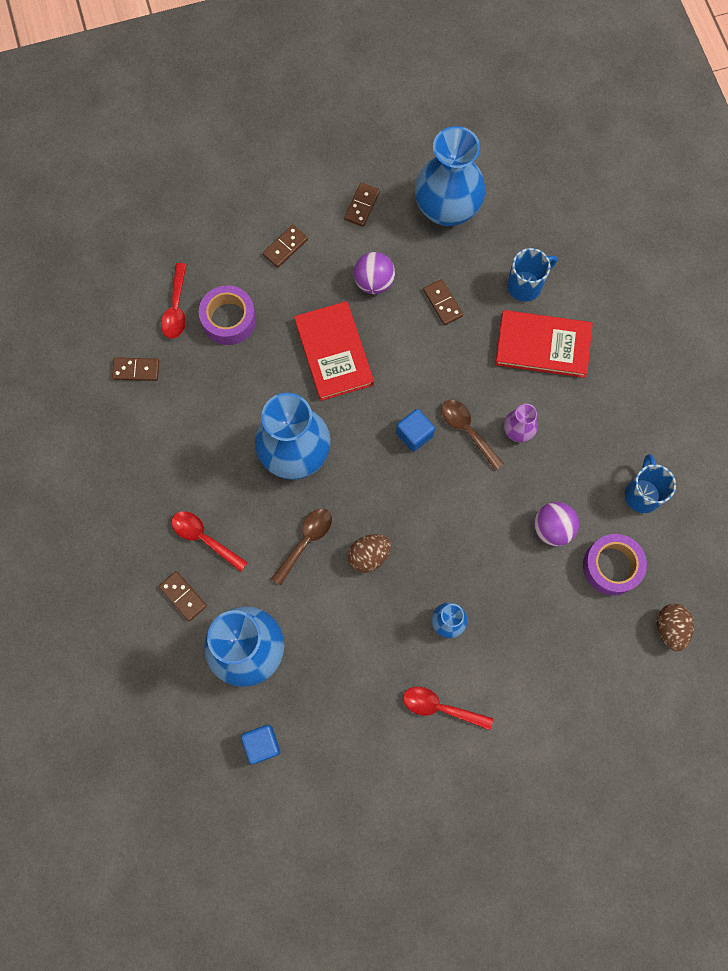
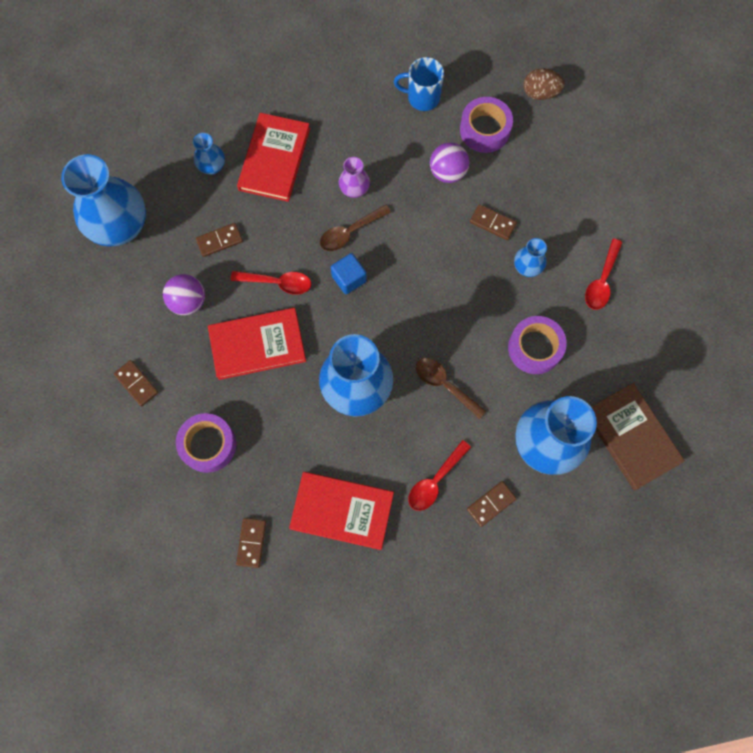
camera: 85 degrees left, 0 degrees up
(170, 450) = (342, 510): none -> red book
(176, 308) = (188, 498): red spoon -> red spoon (277, 283)
(262, 744) = (631, 437): blue cube -> brown book
(354, 634) = (535, 348): none -> purple tape
(361, 205) = (103, 306): brown domino -> brown domino (492, 223)
(369, 556) = (462, 329): brown egg -> none
(525, 285) = (212, 166): blue mug -> blue vase

